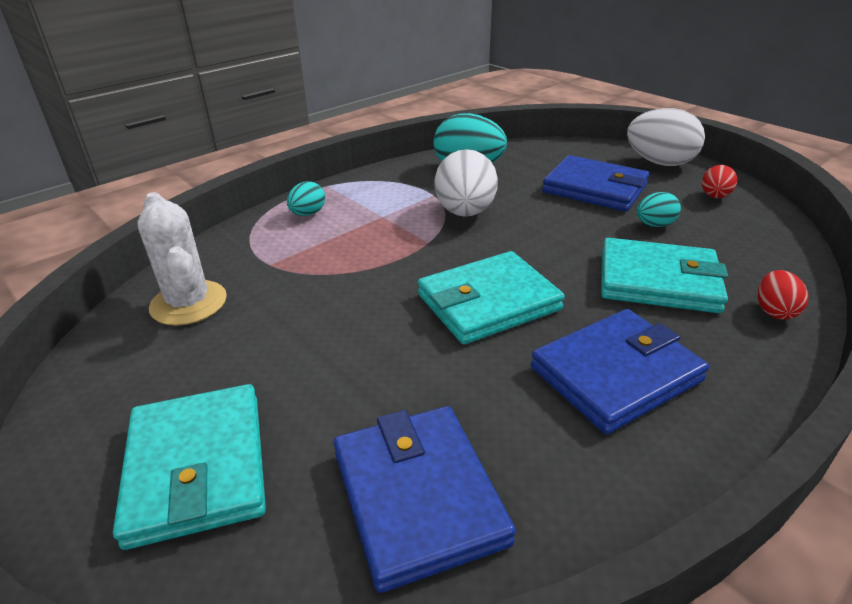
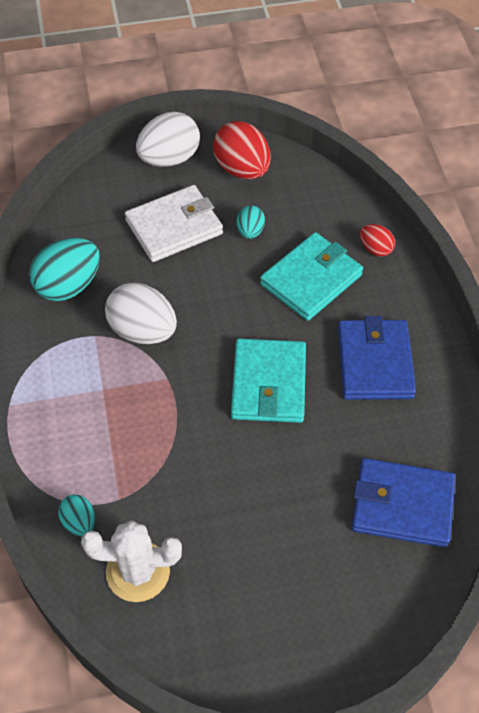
camera: 60 degrees left, 20 degrees up
(197, 467) = (319, 606): turquoise wallet -> none
(308, 214) = (55, 441): turquoise egg -> turquoise egg (79, 522)
(594, 188) = (174, 227): blue wallet -> white wallet
(714, 196) = (242, 169): red egg -> red egg, size x1.89

